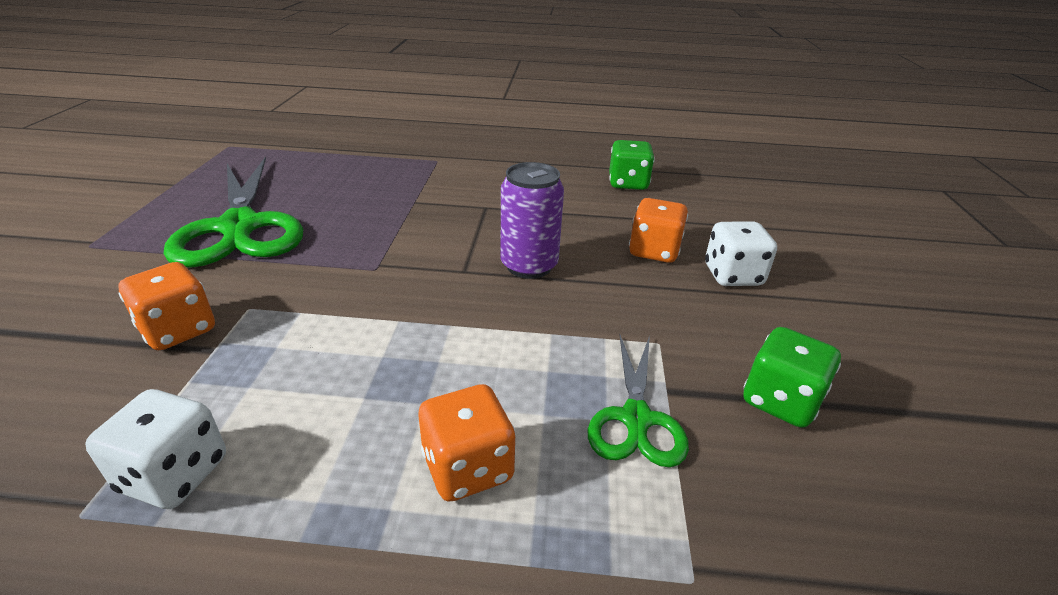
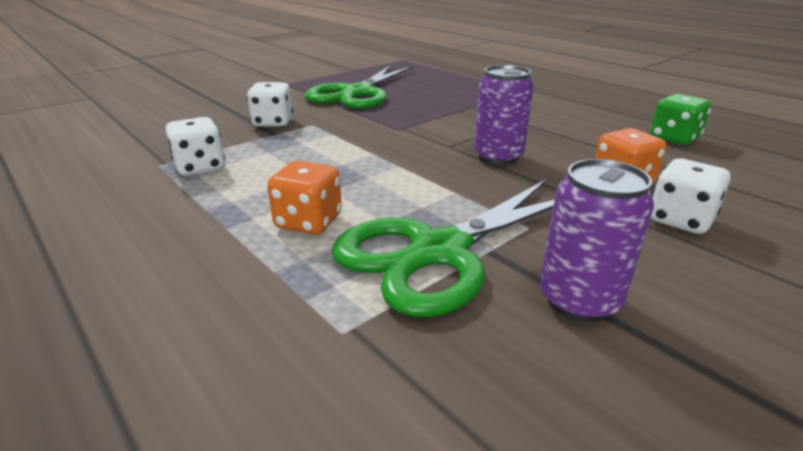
camera: 45 degrees right, 5 degrees down
(178, 330) = (273, 122): orange dice -> white dice
(636, 418) = (440, 251): green scissors -> green scissors, size x1.88
(780, 401) = (579, 300): green dice -> purple can

